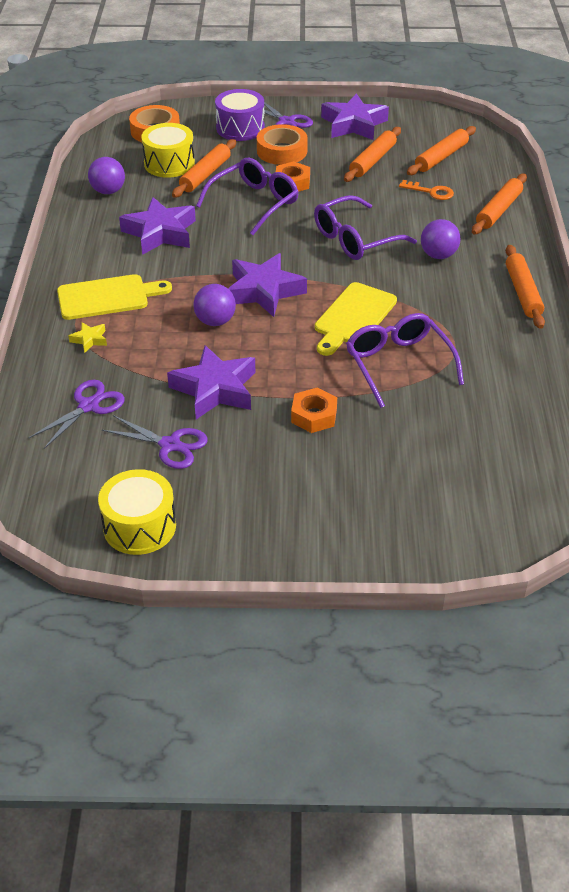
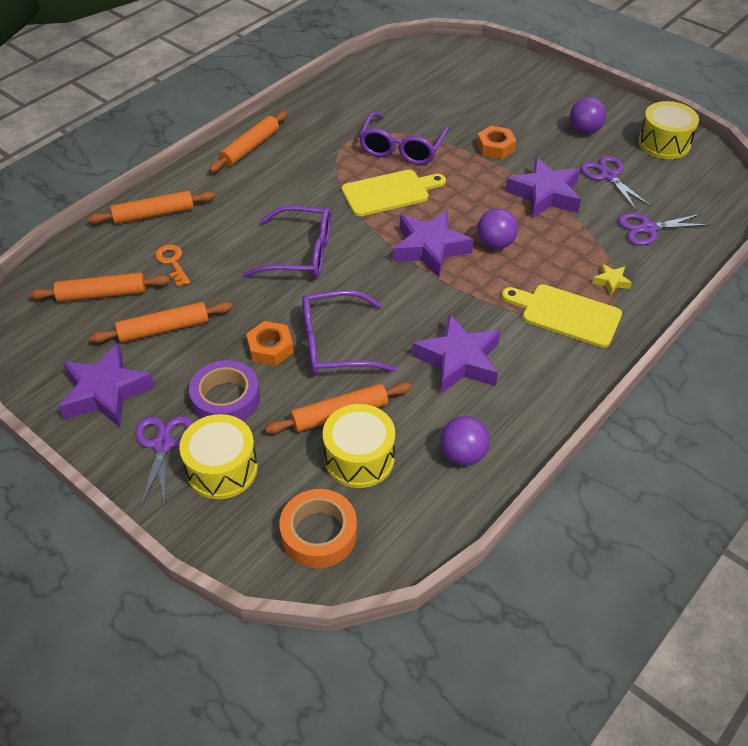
camera: 140 degrees left, 5 degrees up
(240, 128) = (222, 469): purple drum -> yellow drum
(282, 151) = (226, 399): orange tape -> purple tape
(438, 255) = (260, 204): purple ball -> purple ball (584, 130)

